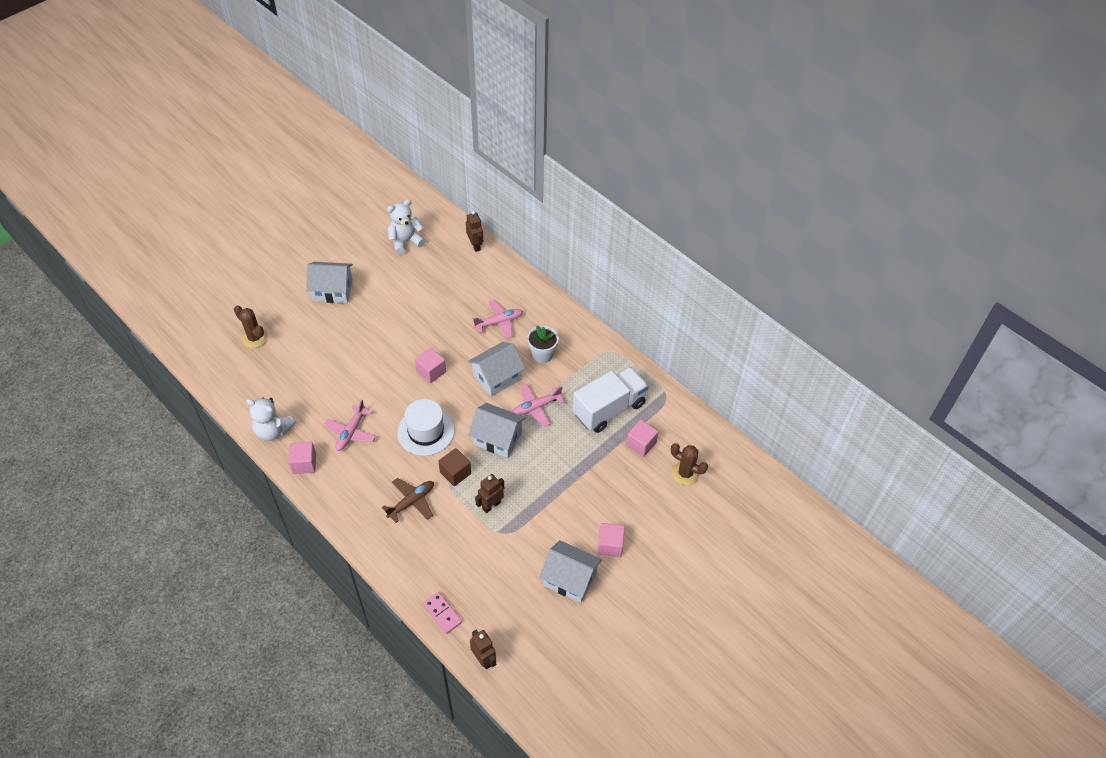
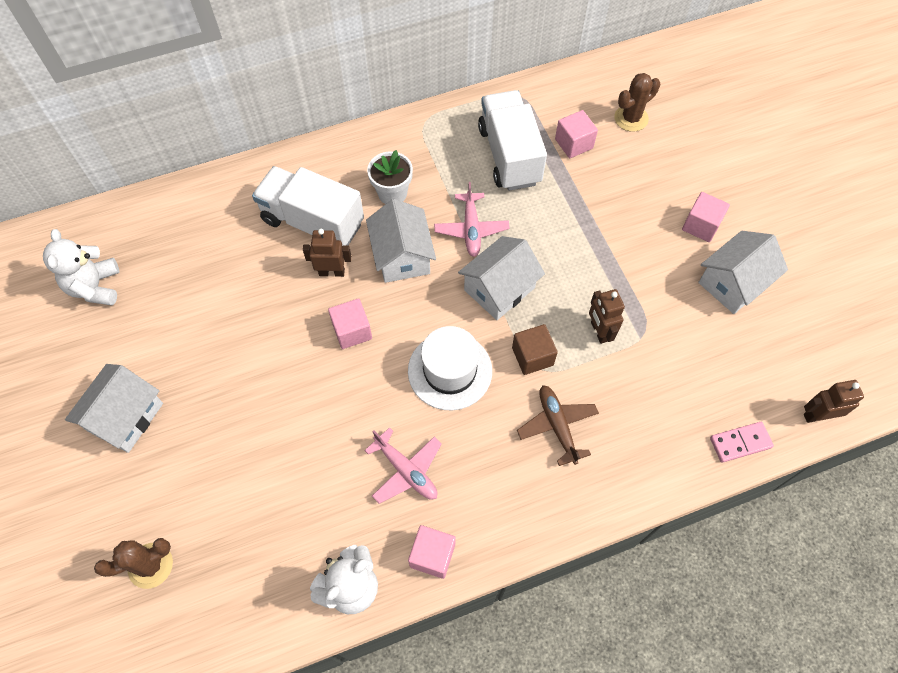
camera: 65 degrees left, 10 degrees up
(475, 245) = (162, 203): brown robot -> brown robot (332, 272)
(499, 322) = (312, 222): pink plane -> white truck

